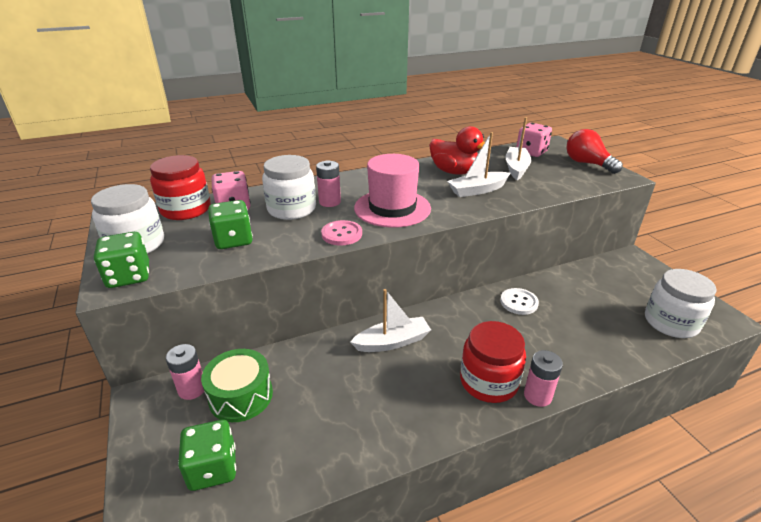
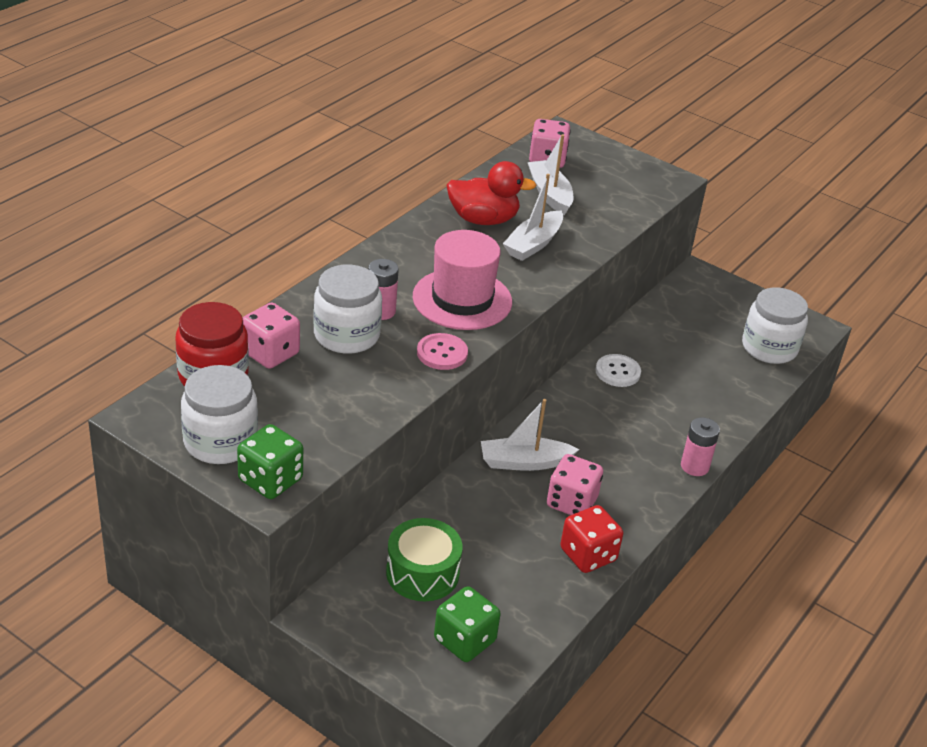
camera: 35 degrees left, 5 degrees up
(192, 389) = (364, 587): pink battery -> none
(233, 240) = (329, 399): green dice -> none
(380, 437) = (588, 555): none -> red dice
(392, 342) = (524, 462): white boat -> white boat turned 135 degrees counterclockwise
(404, 386) = (571, 502): none -> pink dice
(488, 381) = (645, 469): red jar -> none
(587, 164) = (623, 165): red light bulb -> none

